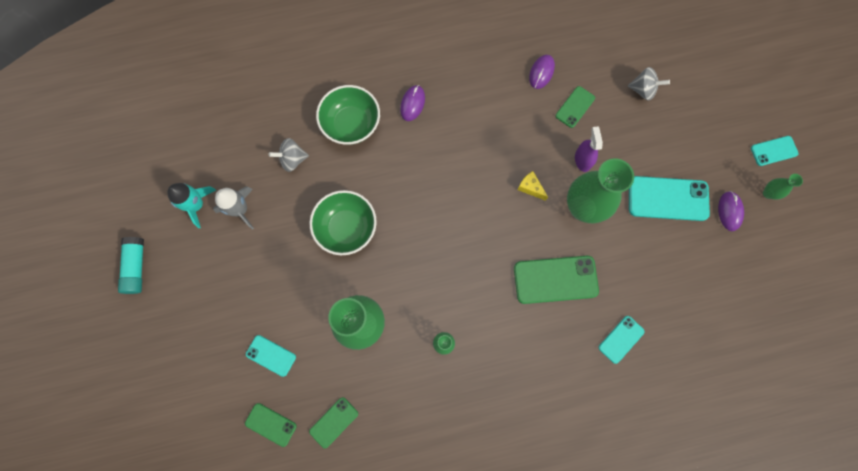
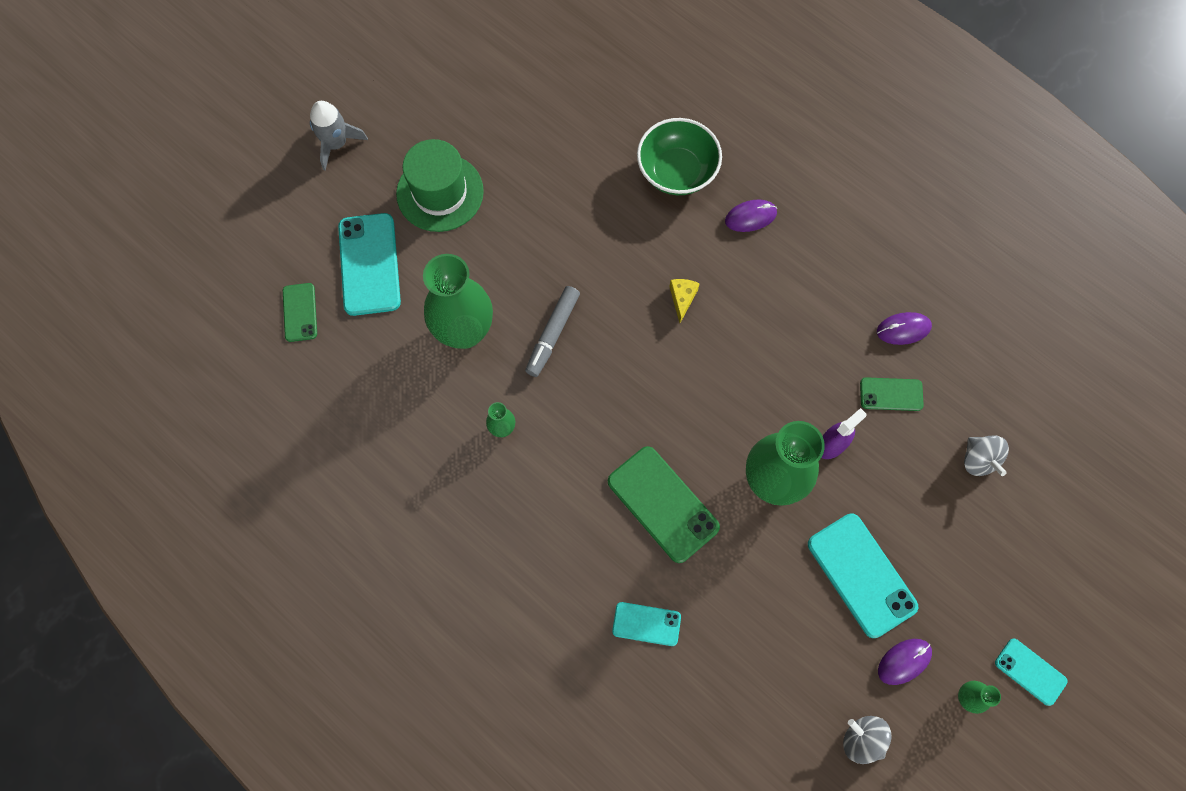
camera: 55 degrees right, 5 degrees down
(136, 267) = (371, 79): turquoise glue stick -> none
(196, 205) = (474, 87): turquoise rocket -> none
(240, 209) = (499, 130): grey rocket -> grey rocket (336, 144)
(255, 276) = (440, 192): none -> green hat
(271, 355) = (369, 264): turquoise phone -> turquoise phone, size x1.79
(292, 159) = (591, 142): grey spinning top -> grey spinning top (862, 739)
(334, 422) = (342, 372): green phone -> none
(346, 228) = (557, 245): green bowl -> none
(403, 271) = (552, 334): none -> grey marker
(530, 188) = (751, 407): yellow cheese -> yellow cheese (682, 299)

